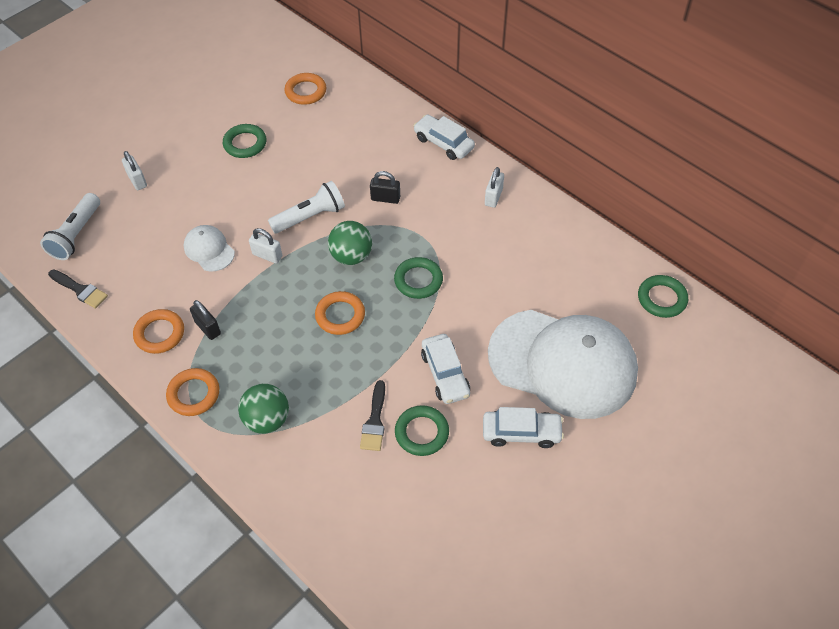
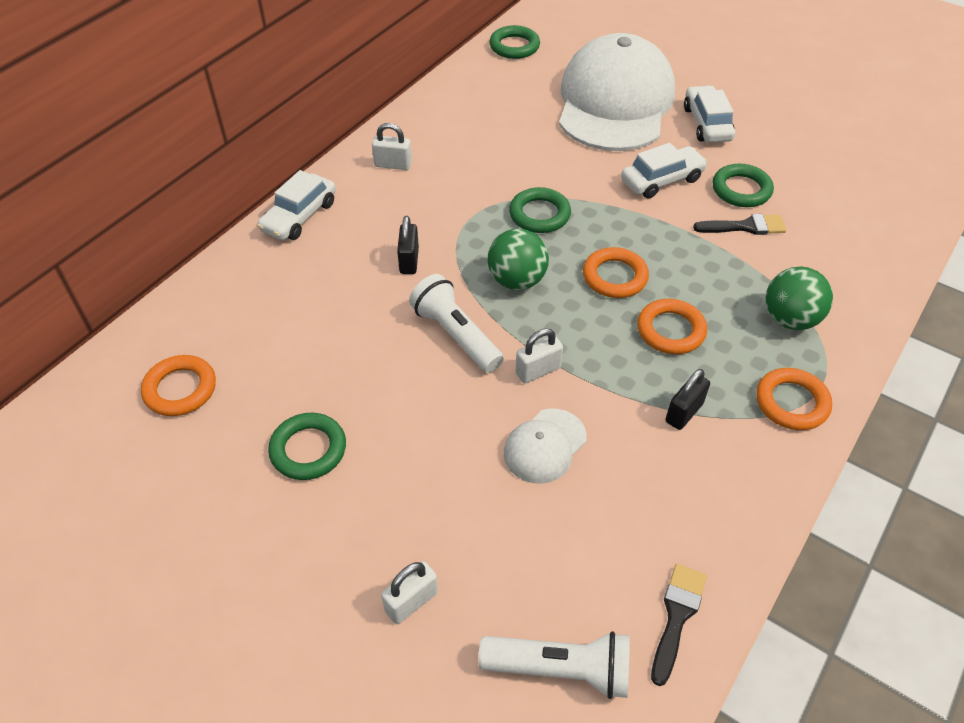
camera: 100 degrees left, 5 degrees down
(160, 334) = (716, 470): orange ring -> orange ring (670, 330)
(267, 255) = (538, 370): white padlock -> white padlock turned 45 degrees clockwise

